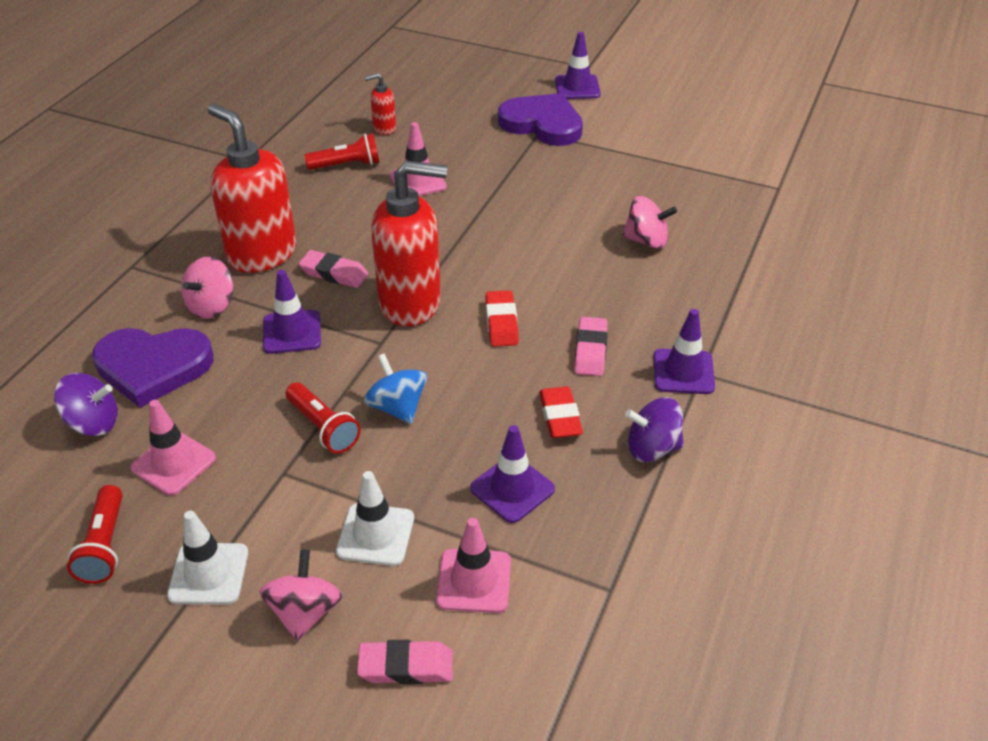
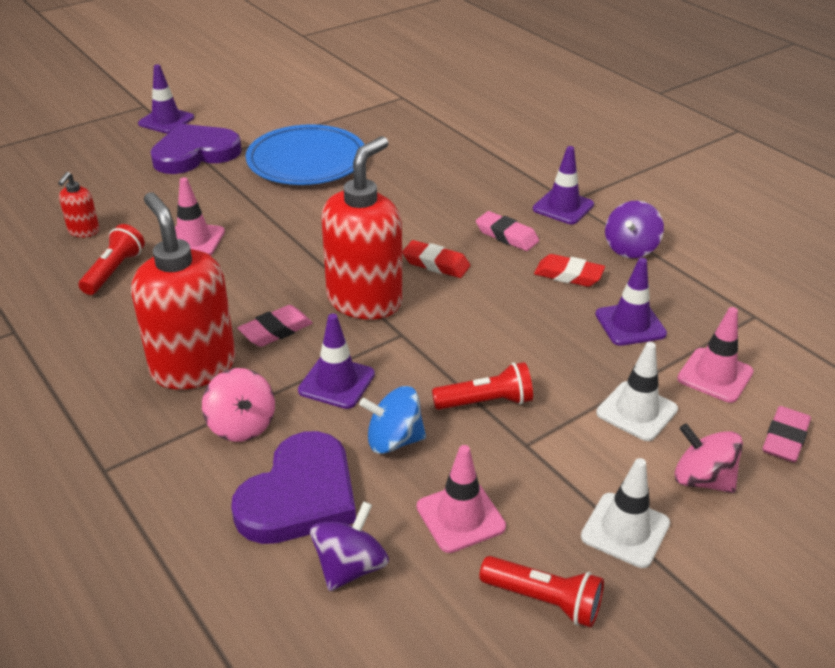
camera: 60 degrees left, 5 degrees down
(262, 254) = (193, 367): red soap dispenser -> red soap dispenser turned 75 degrees clockwise
(397, 407) = (493, 351): blue spinning top -> blue spinning top (394, 440)
(594, 183) = (306, 161): none -> blue plate
(646, 241) = (404, 166): pink spinning top -> none

